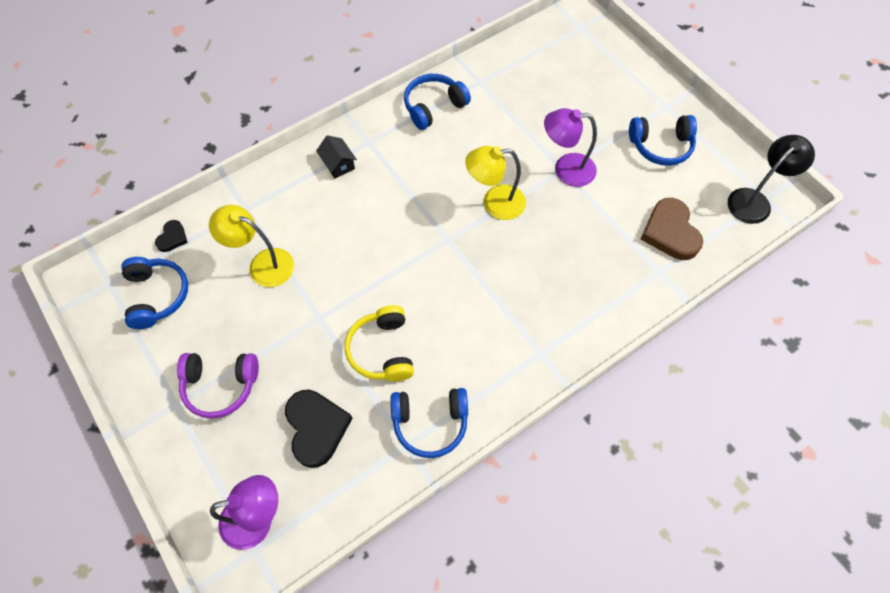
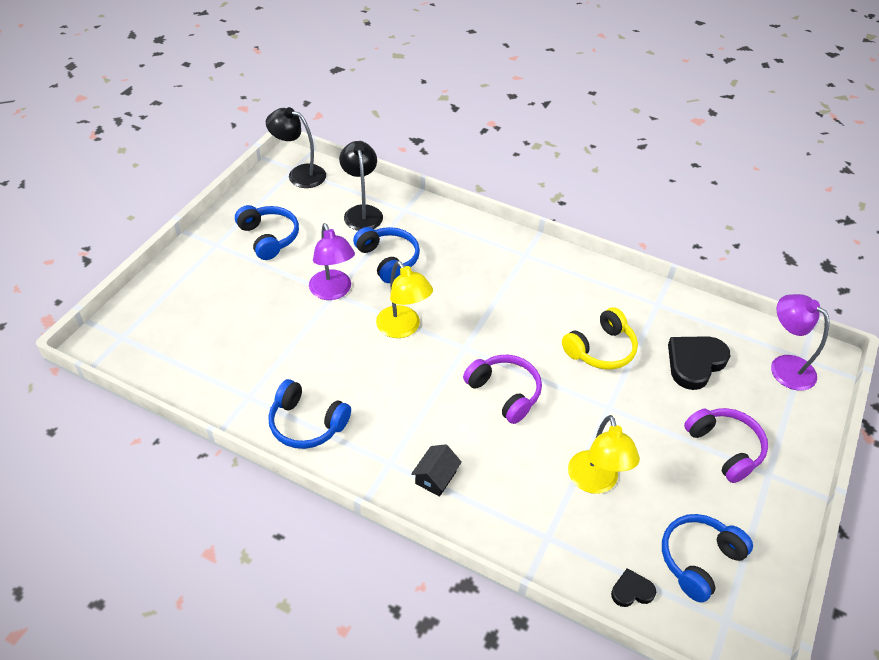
camera: 120 degrees left, 15 degrees down
(383, 245) = (504, 392): none -> purple headphones
(430, 423) = (630, 297): blue headphones -> blue headphones (388, 260)
(670, 232) = (362, 212): brown heart -> black lamp

